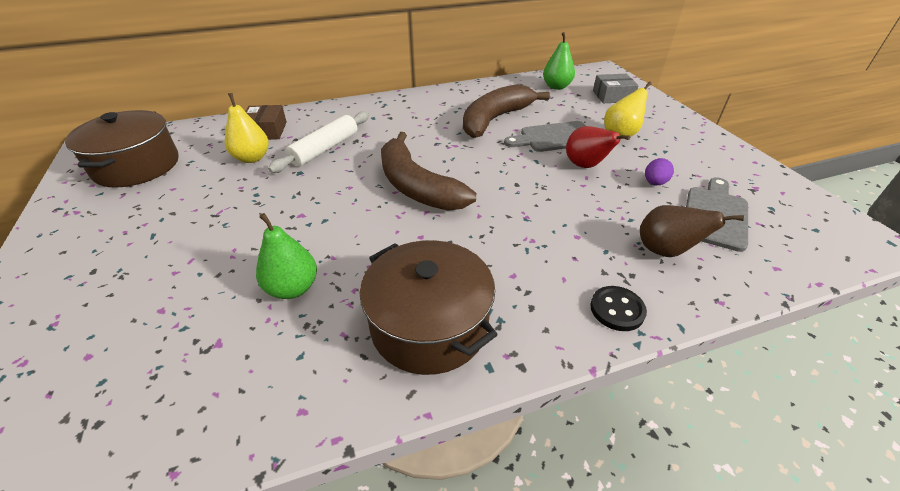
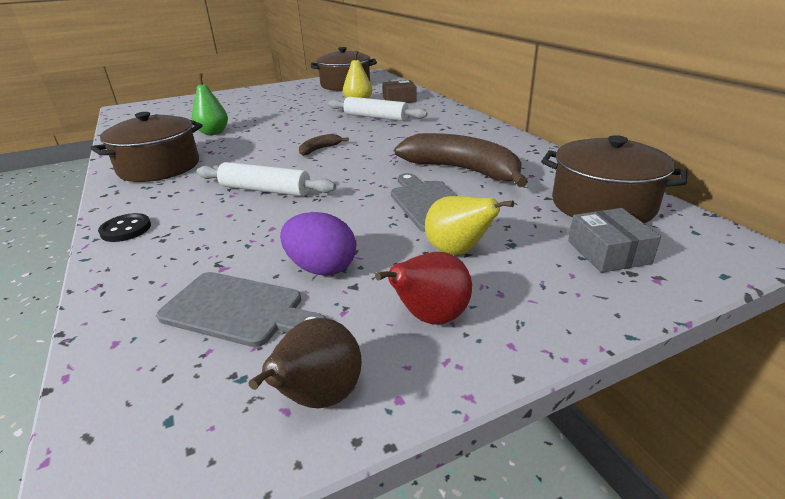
camera: 85 degrees right, 10 degrees down
(416, 186) = (319, 149): brown banana -> brown banana, size x0.44
(522, 217) = (265, 190): none -> white rolling pin
(556, 87) = (602, 204): green pear -> brown pot
(586, 166) = (361, 222): red pear -> red pear (430, 317)
(654, 183) = (321, 268): purple egg -> purple egg, size x1.64
(665, 251) = (185, 261): brown pear -> brown pear (318, 397)

